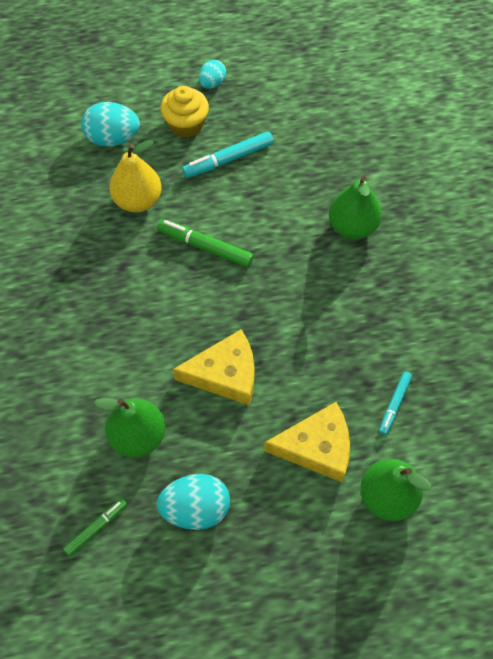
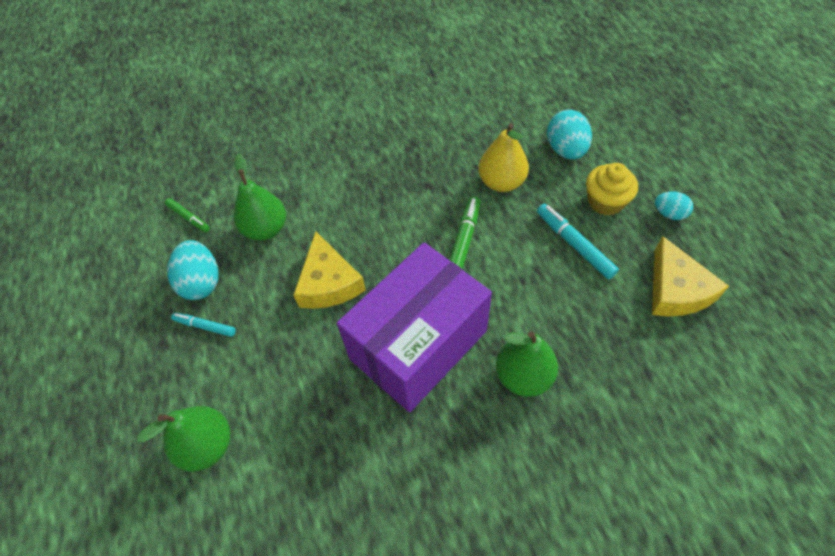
camera: 85 degrees right, 5 degrees down
(309, 302) = (418, 344): none -> purple box
(316, 447) = (258, 372): yellow cheese -> yellow cheese (676, 290)
(394, 405) = (307, 443): turquoise marker -> turquoise marker (205, 326)

